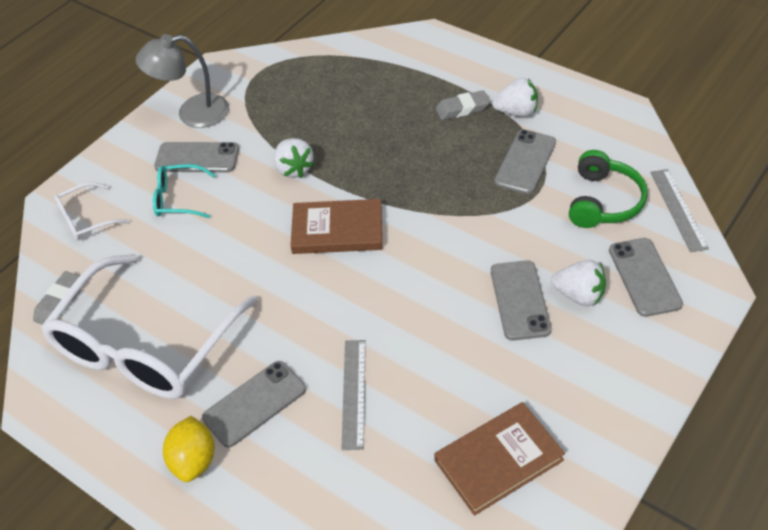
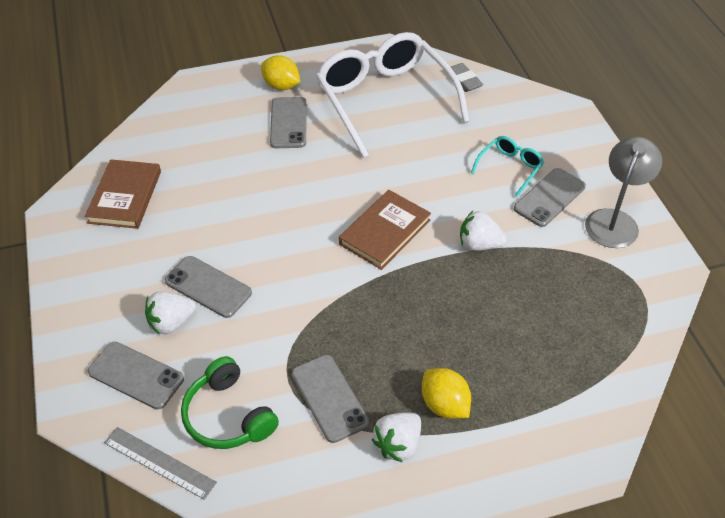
camera: 125 degrees right, 0 degrees up
(85, 219) = (534, 117): white glasses -> none
(354, 393) = (244, 165): grey ruler -> none
(462, 109) = (444, 405): grey eraser -> yellow lemon

